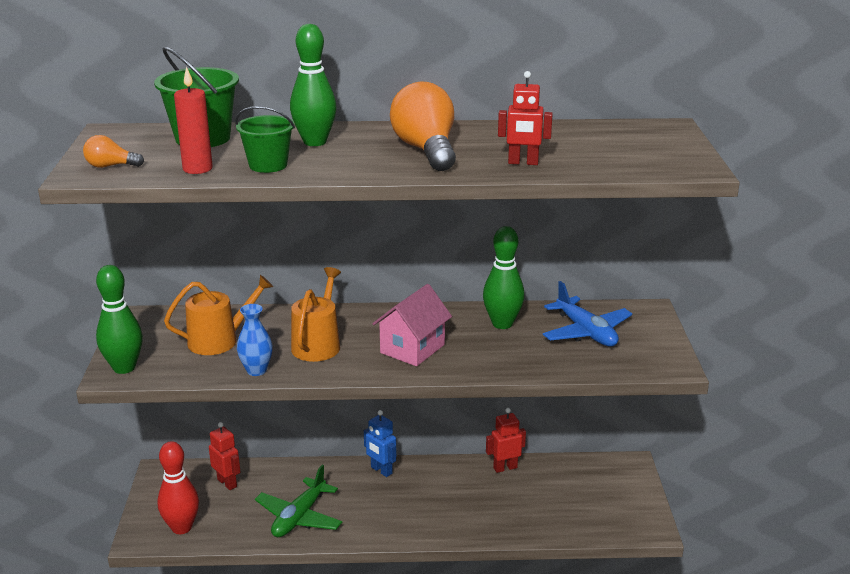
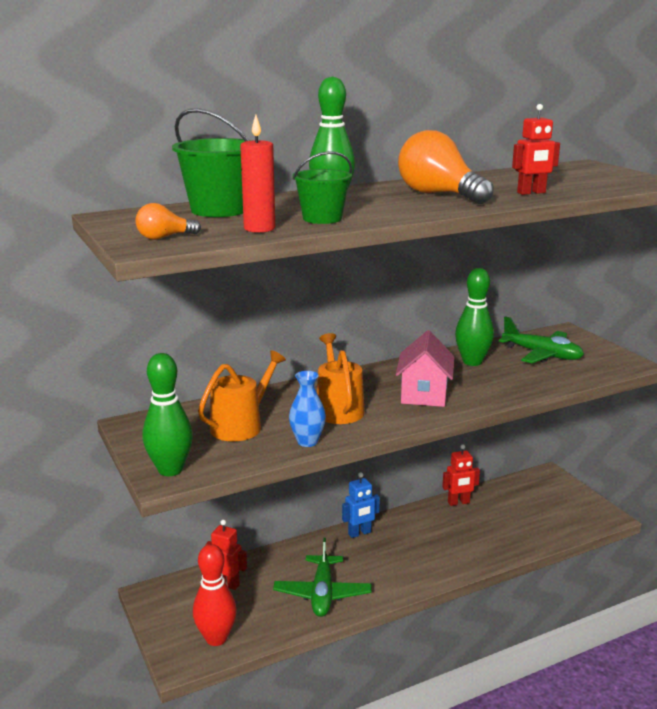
camera: 25 degrees left, 5 degrees down
(381, 470) = (359, 533): blue robot -> blue robot turned 45 degrees counterclockwise
(505, 468) = (458, 503): red robot -> red robot turned 150 degrees counterclockwise
(586, 332) = (542, 355): blue plane -> green plane

